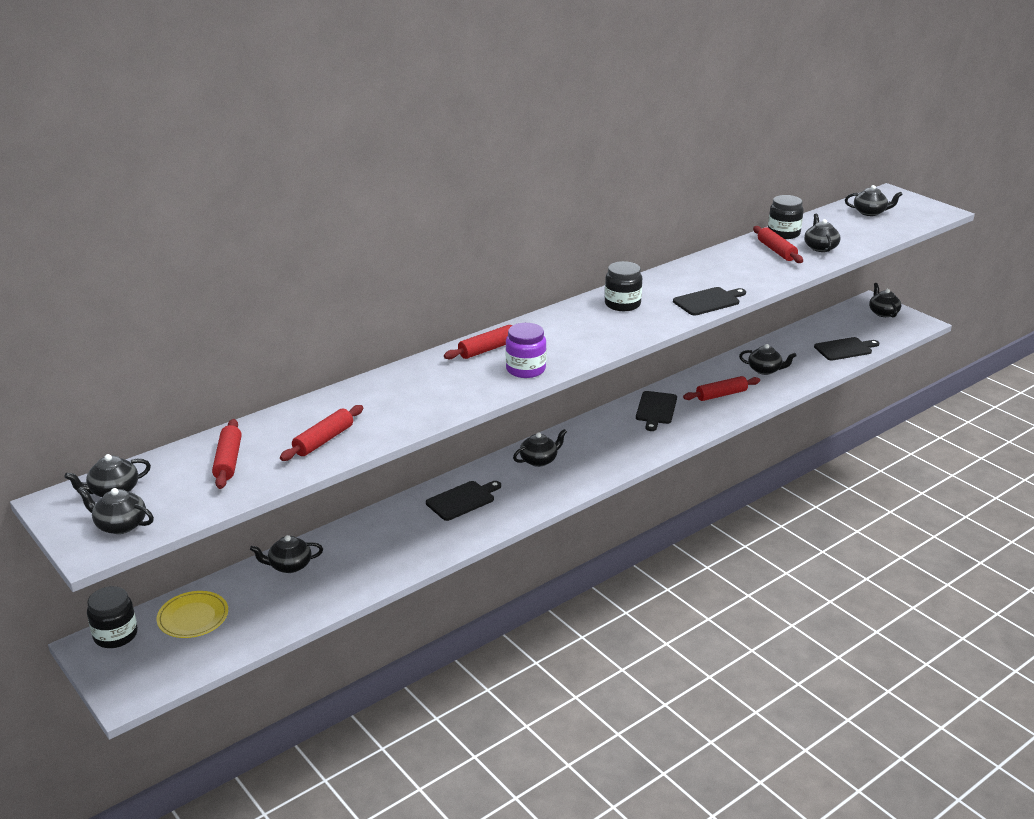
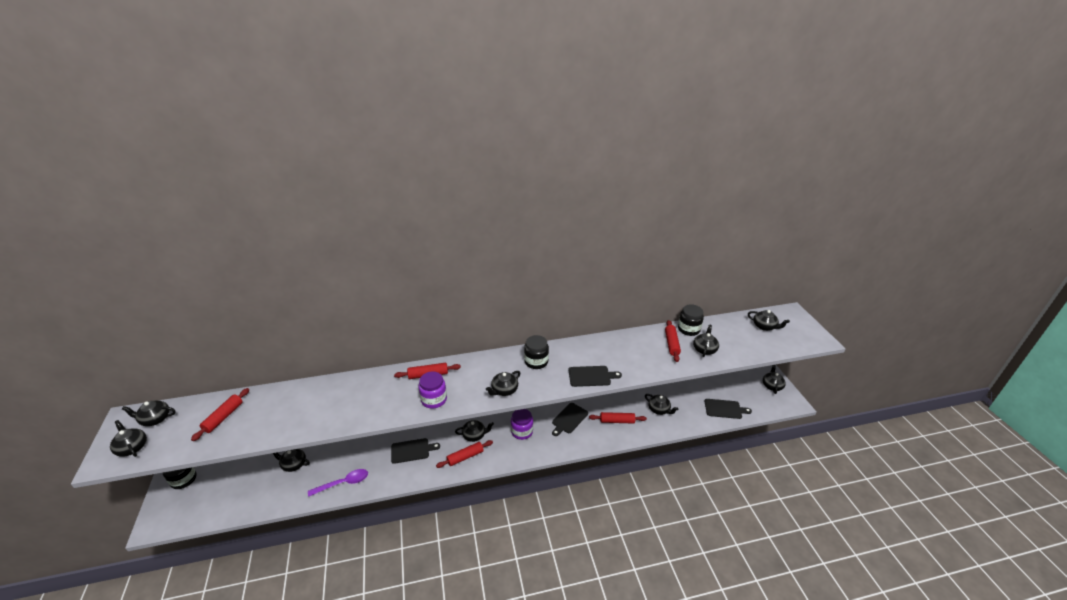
camera: 25 degrees right, 5 degrees up
(193, 617) = (224, 483): yellow plate -> none
(323, 440) = (280, 419): red rolling pin -> red rolling pin (465, 457)
(394, 561) = (343, 483): none -> purple spoon
(603, 438) = (522, 431): none -> purple jar
(611, 339) = (504, 390): none -> black teapot

